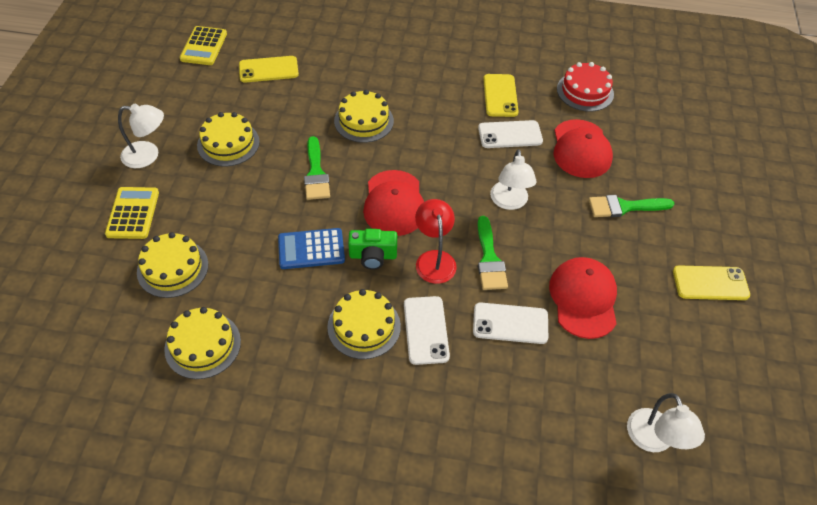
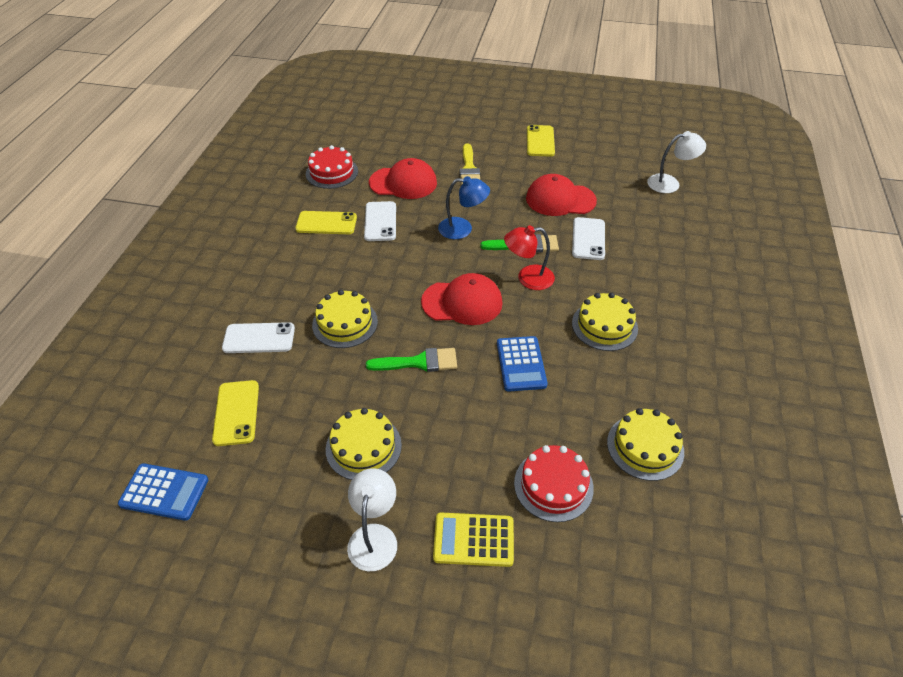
camera: 85 degrees left, 5 degrees down
(172, 268) = (553, 485): yellow cake -> red cake
(204, 46) = (164, 492): yellow calculator -> blue calculator
(373, 256) = (526, 318): green camera -> none
(425, 330) = (602, 287): white phone -> white phone (259, 338)
(509, 202) = (462, 229): white lamp -> blue lamp
(624, 207) = (469, 169): green brush -> yellow brush

